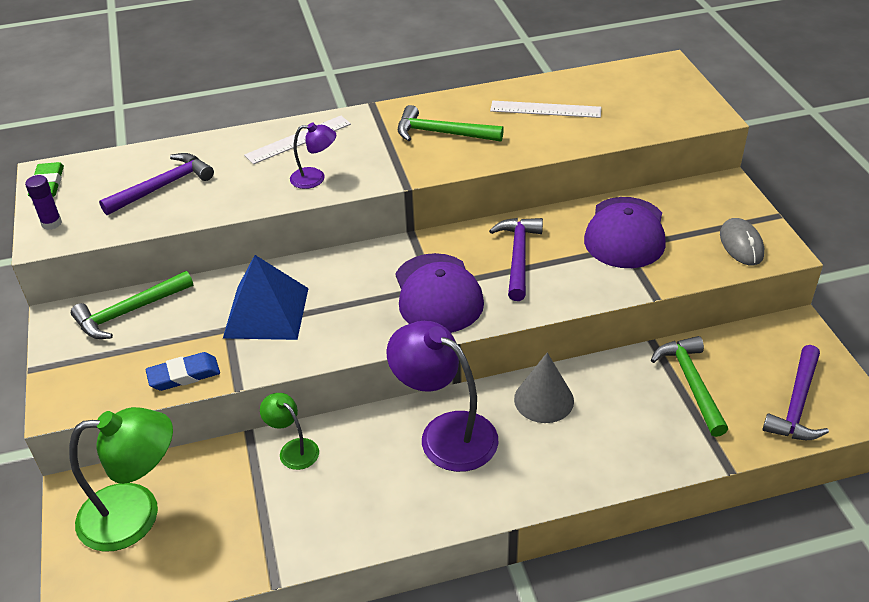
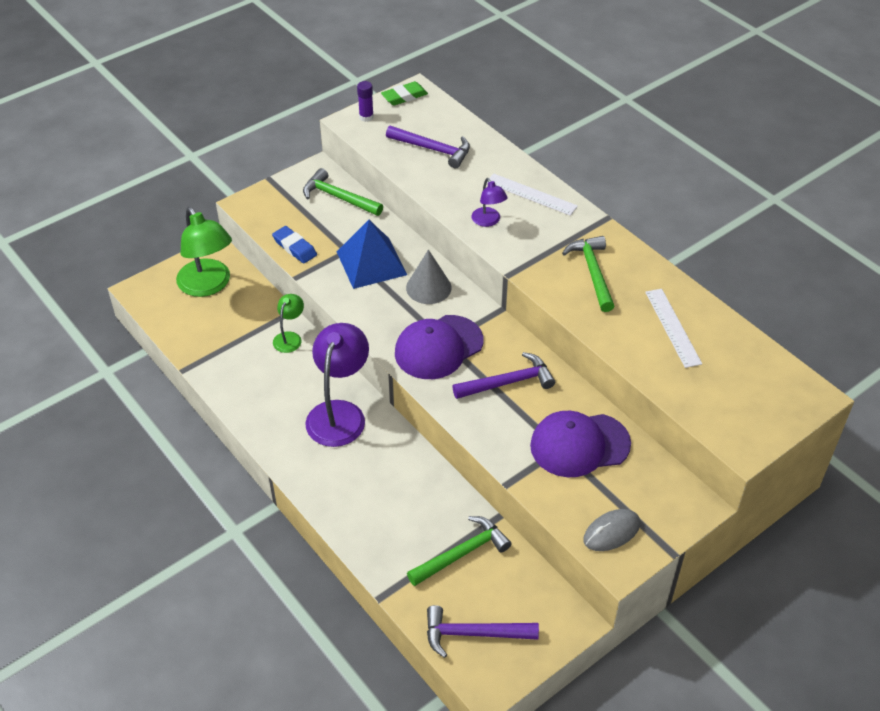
camera: 65 degrees right, 5 degrees up
(544, 400) = (398, 461): grey cone -> grey cone (428, 287)

